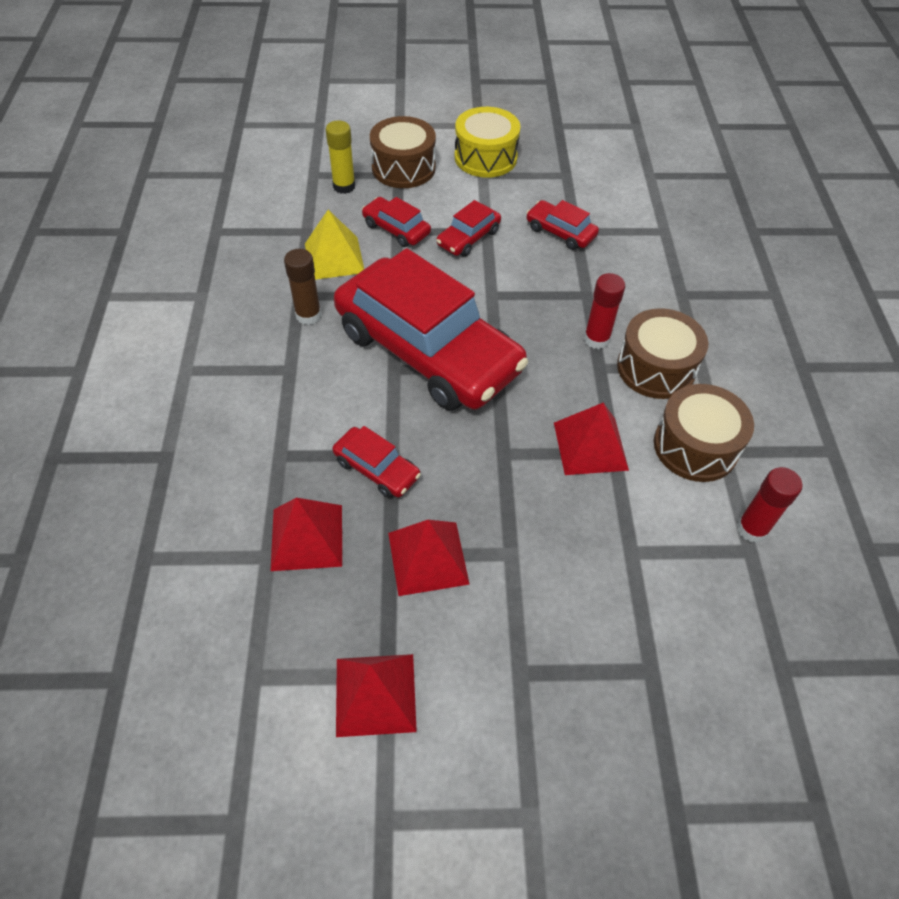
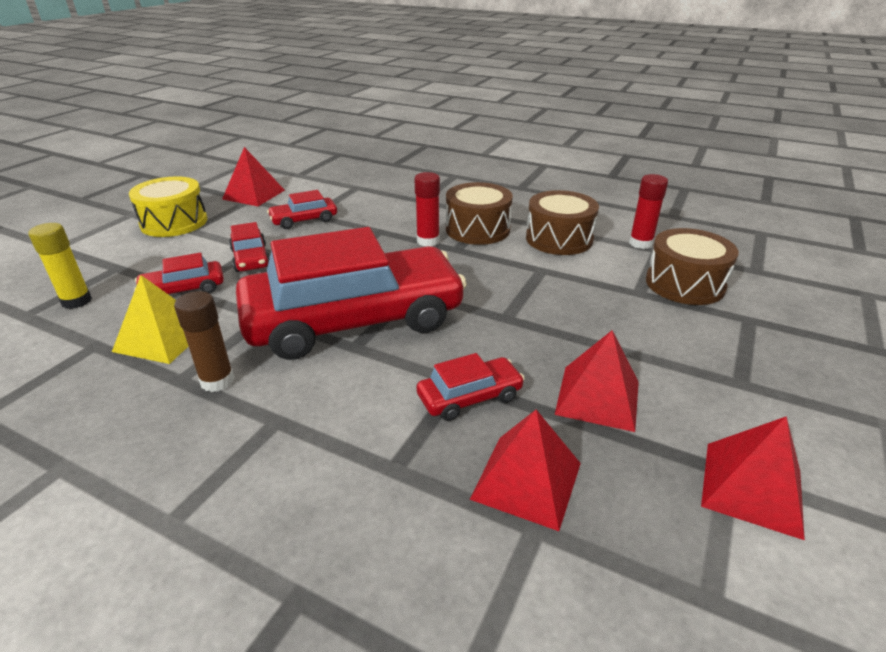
camera: 60 degrees left, 20 degrees down
(403, 168) = (114, 262): brown drum -> brown drum (684, 284)
(590, 446) = (529, 276): red pyramid -> red pyramid (254, 194)

